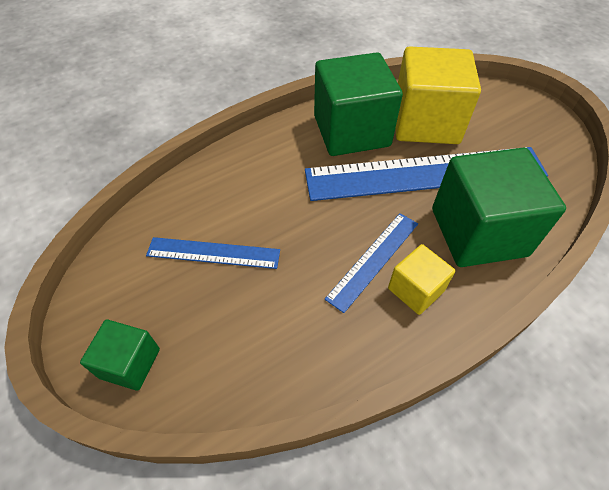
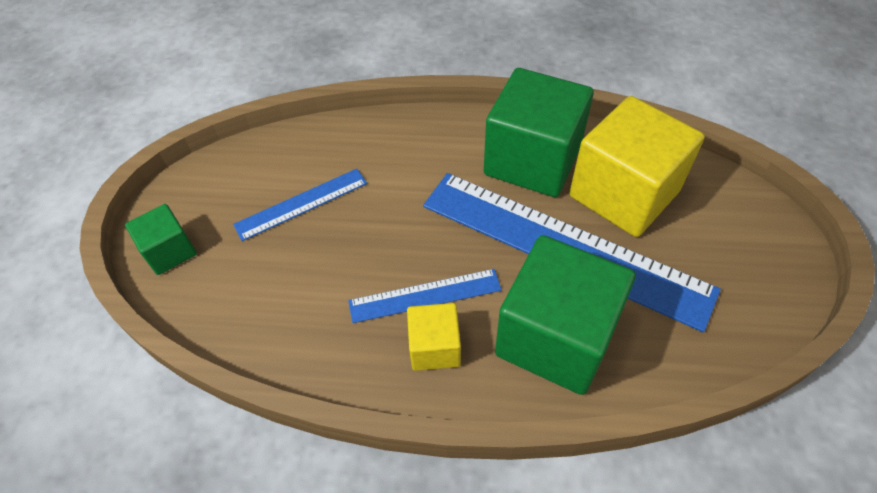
camera: 40 degrees right, 0 degrees up
(213, 253) = (301, 203): blue ruler -> blue ruler turned 75 degrees counterclockwise

